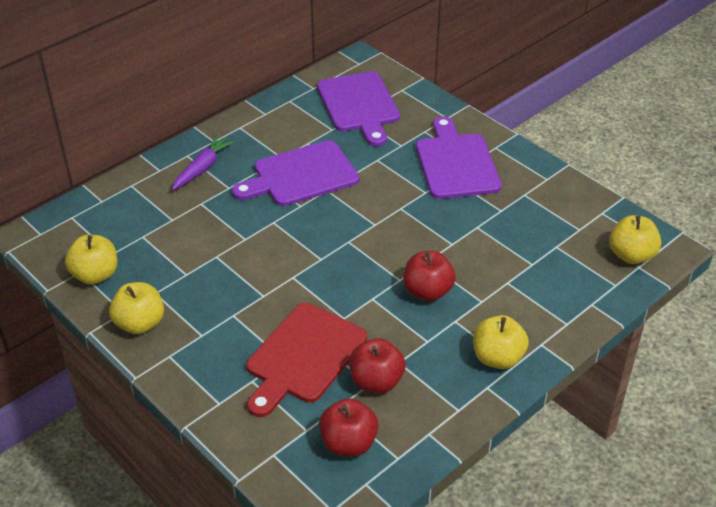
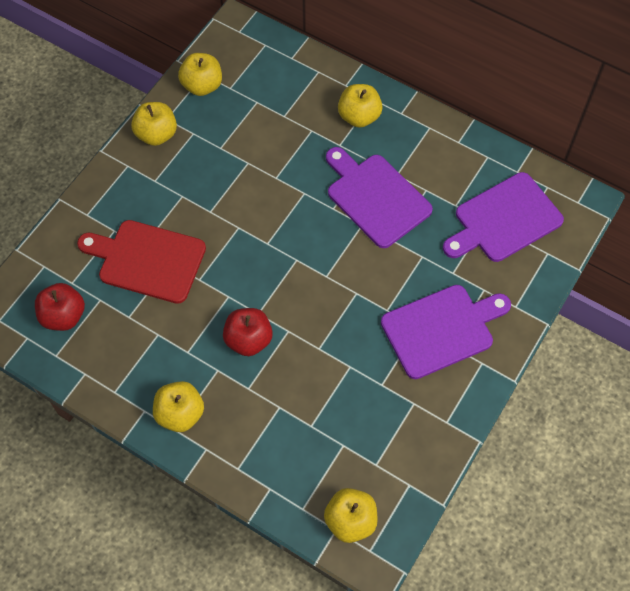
camera: 75 degrees right, 20 degrees up
(202, 168) = (359, 116): purple carrot -> yellow apple
(376, 381) = (132, 321): red apple -> none

